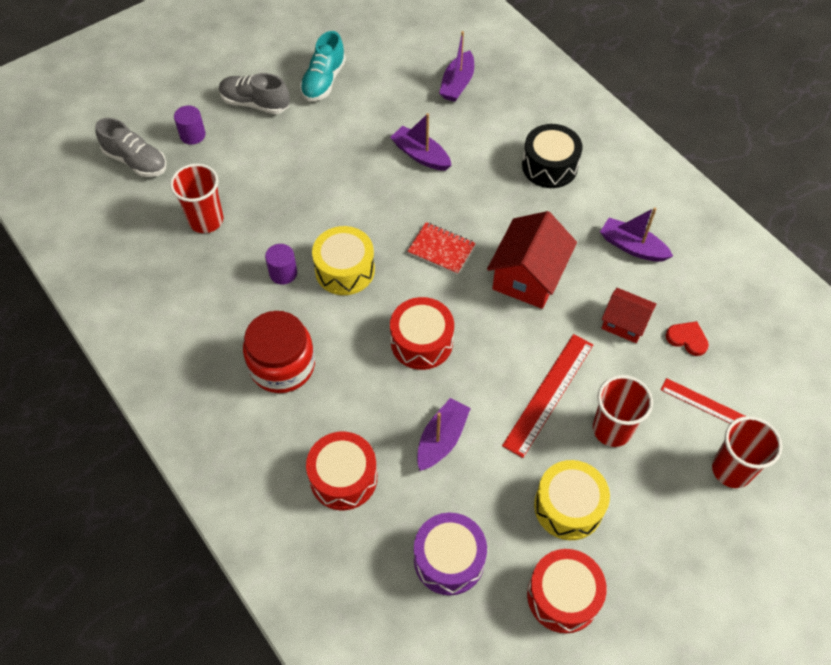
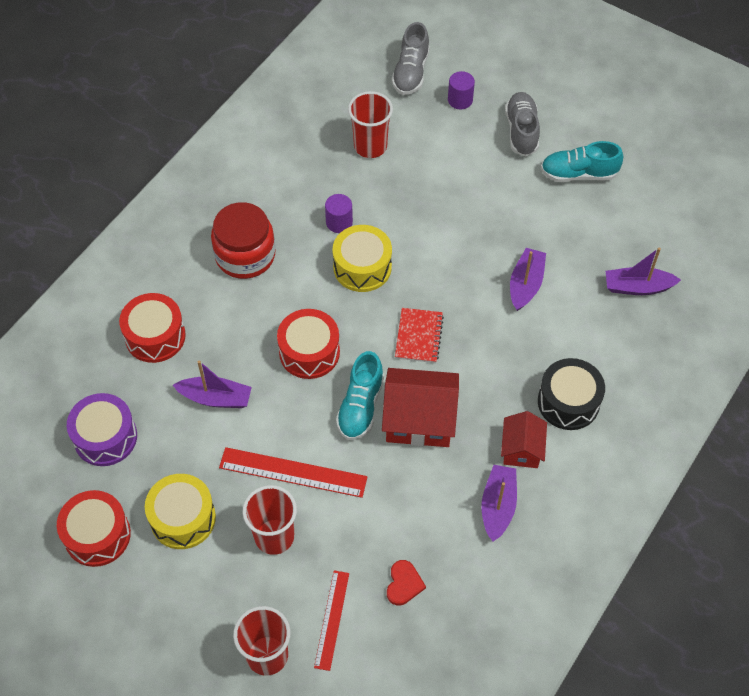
camera: 70 degrees right, 0 degrees up
(497, 317) = (360, 406): none -> turquoise shoe
(624, 323) = (399, 520): red house -> red house (521, 449)

